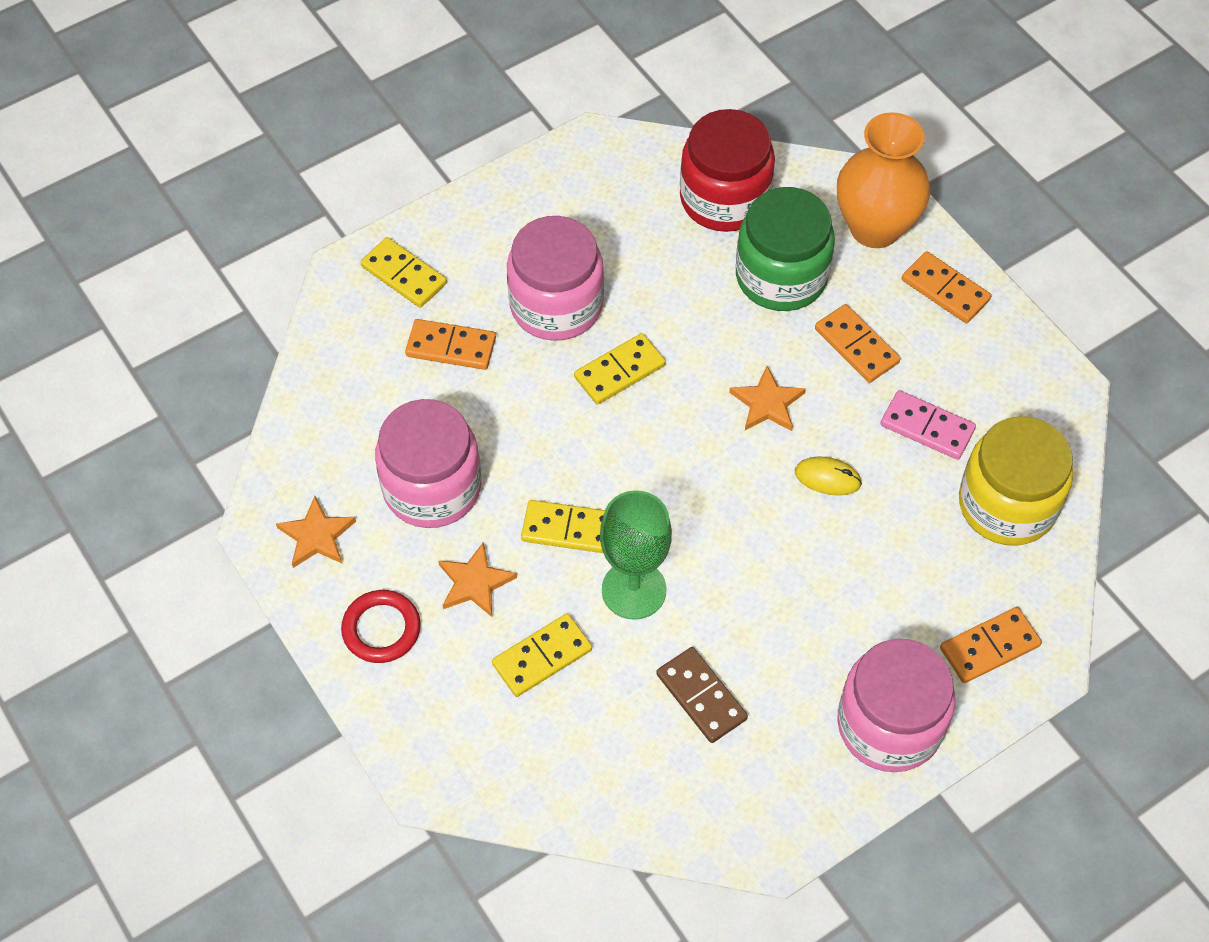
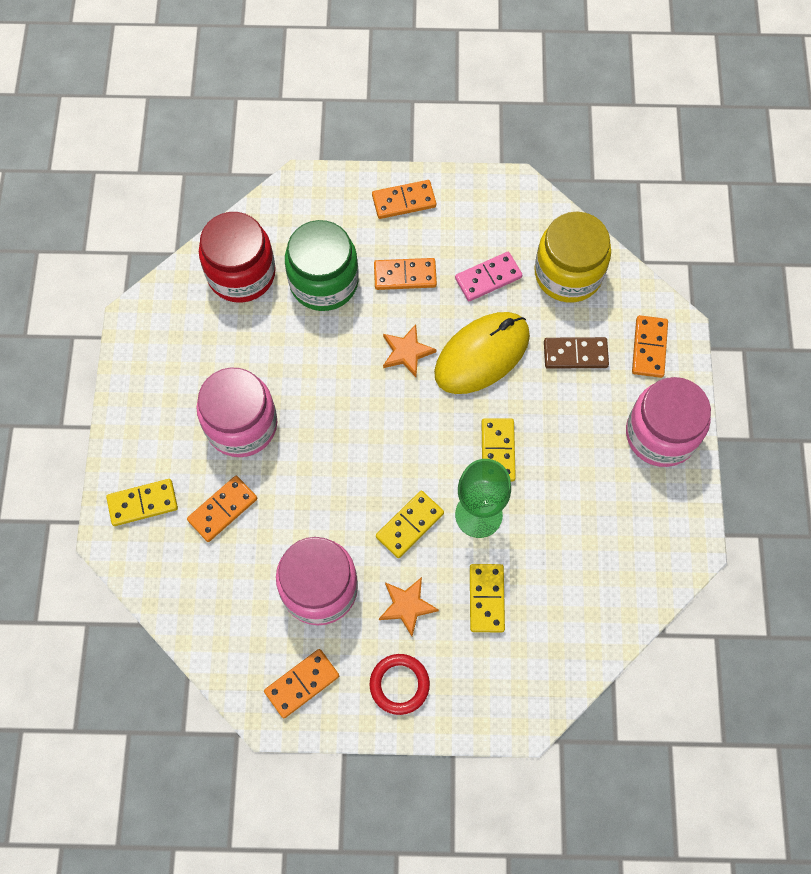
camera: 55 degrees left, 10 degrees up
(317, 536) = (302, 684): orange star -> orange domino
(619, 371) = (320, 420): yellow domino -> yellow domino (498, 451)
(701, 696) = (575, 524): brown domino -> brown domino (575, 354)
(827, 478) = (482, 355): yellow mouse -> yellow mouse, size x2.31
(875, 228) = (331, 206): orange vase -> none

